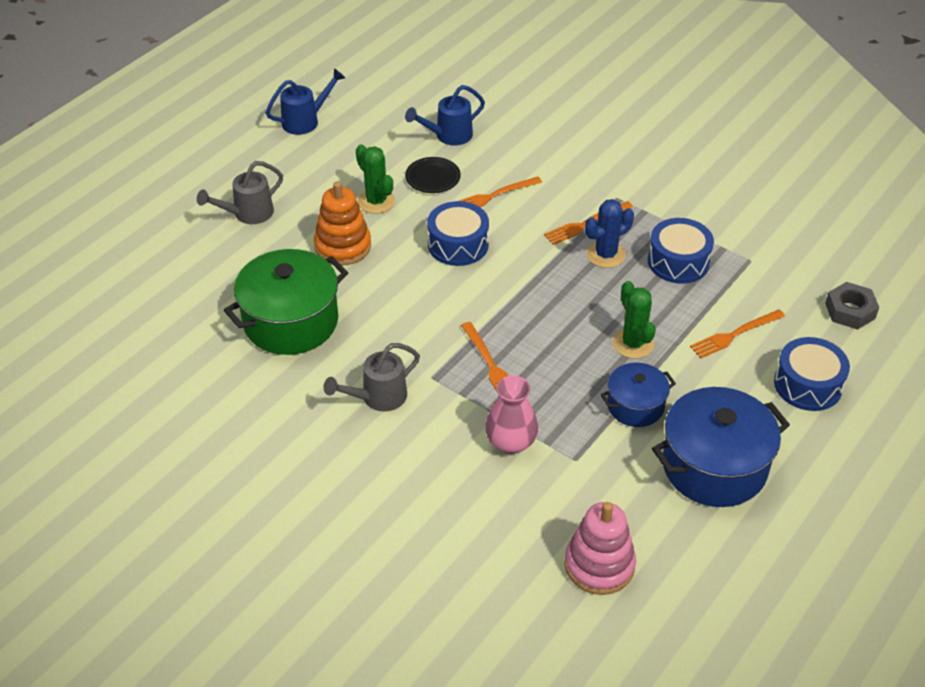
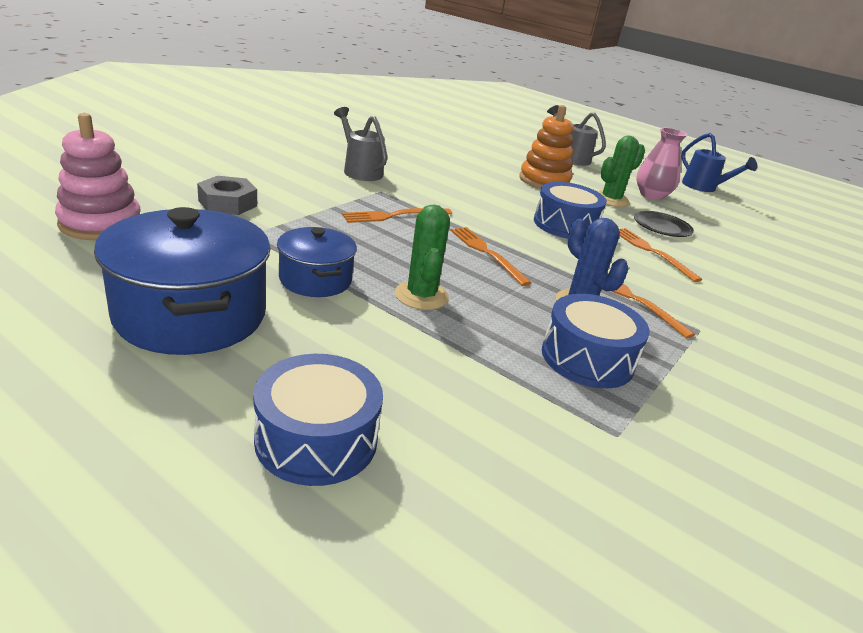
camera: 85 degrees right, 15 degrees down
(291, 321) = (449, 156): green pot -> none
(448, 136) = (736, 243): blue watering can -> none
(511, 442) = (287, 210): pink vase -> pink vase (651, 195)
(633, 343) = (421, 296): green cactus -> green cactus turned 75 degrees counterclockwise
(735, 334) = (438, 382): orange fork -> orange fork (487, 253)
(850, 311) = (510, 552): grey nut -> grey nut (227, 203)

